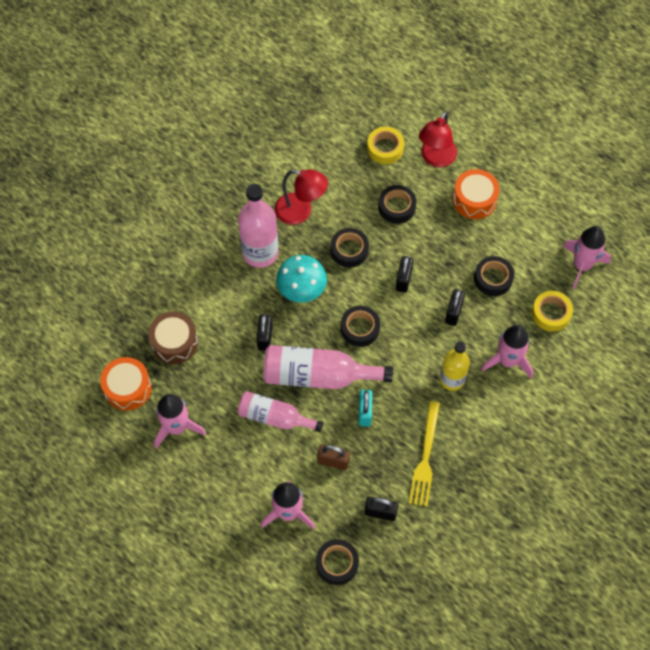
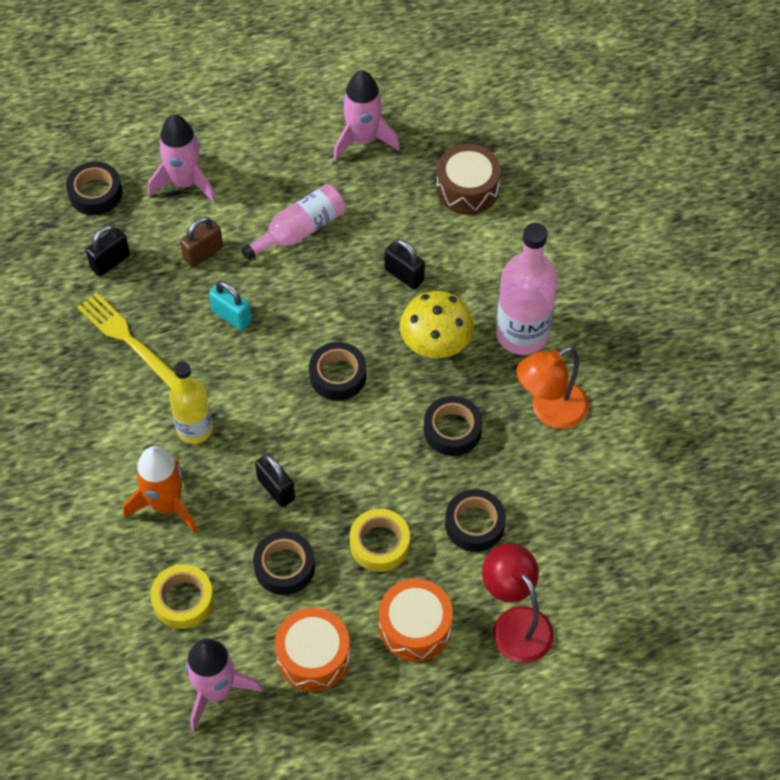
camera: 125 degrees right, 5 degrees down
(127, 388) = (445, 121): orange drum -> orange drum (313, 656)
(300, 211) = (549, 411): red lamp -> orange lamp
(301, 291) = (435, 346): turquoise mushroom -> yellow mushroom
(318, 375) = (314, 298): pink bottle -> none
(385, 148) = (577, 570): yellow tape -> yellow tape (379, 544)
(403, 280) = (364, 463): black padlock -> none
(507, 361) = (166, 505): pink rocket -> orange rocket

